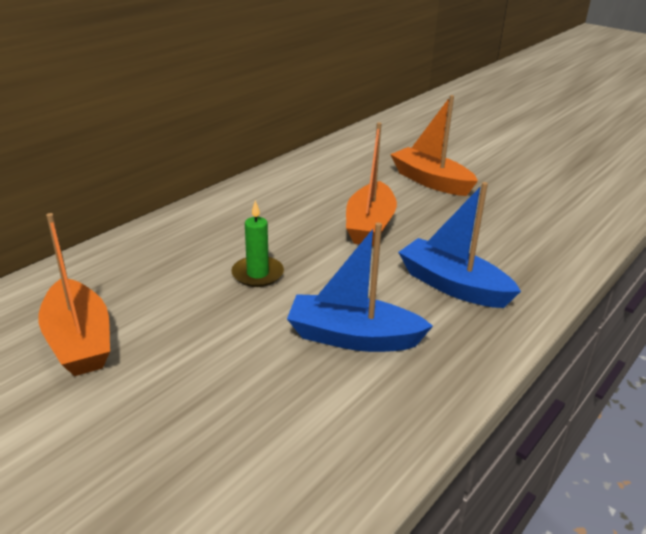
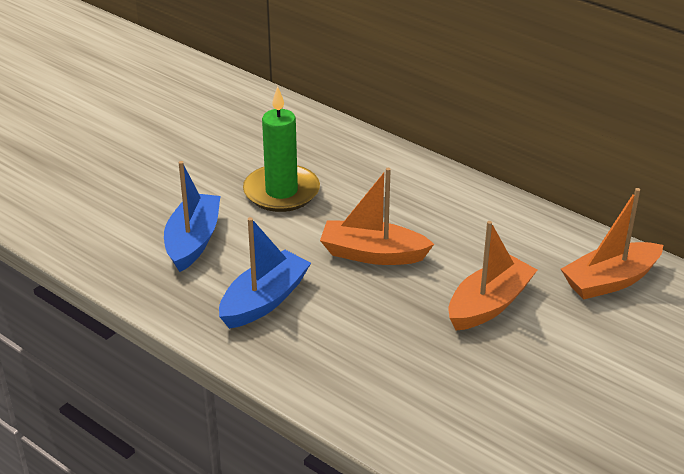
camera: 90 degrees right, 5 degrees up
(79, 341) = (199, 126): orange boat -> orange boat (610, 281)
(257, 274) = (281, 192): green candle -> green candle, size x1.74

